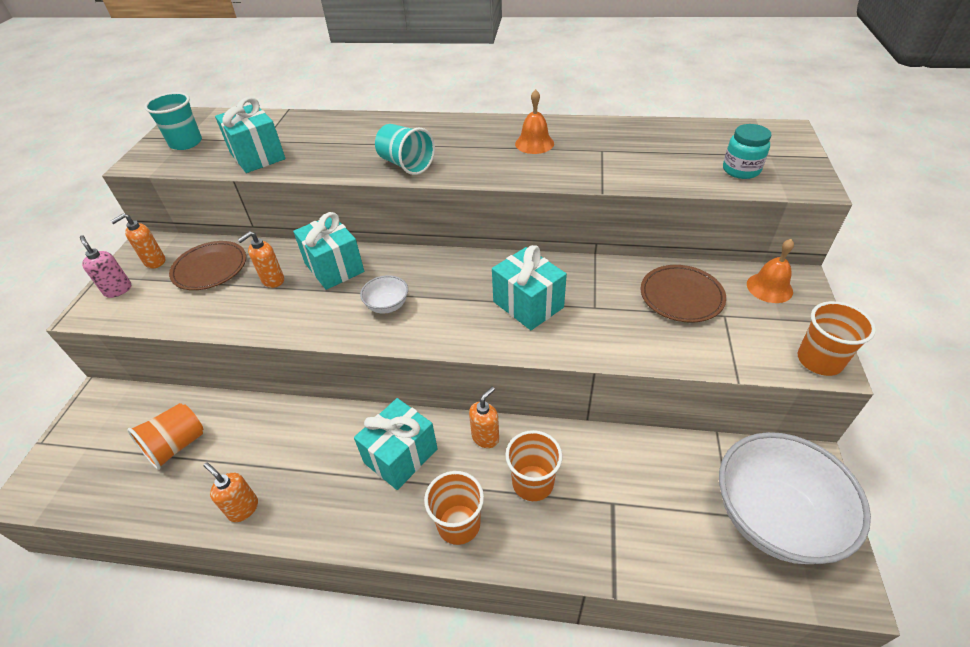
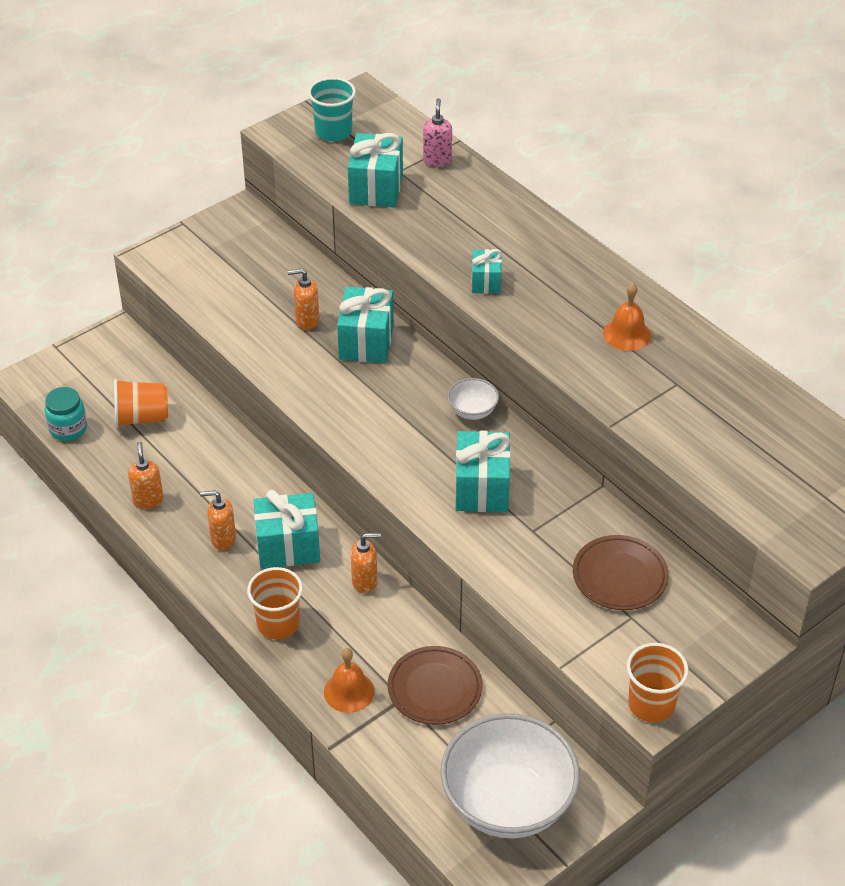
camera: 40 degrees right, 0 degrees up
(118, 290) = (187, 248): pink soap dispenser -> pink soap dispenser (437, 160)
(154, 262) = (234, 237): orange soap dispenser -> orange soap dispenser (223, 539)
(210, 268) = (270, 274): brown plate -> brown plate (434, 688)
(387, 305) = (371, 408): white bowl -> white bowl (472, 411)
(406, 164) = (486, 282): turquoise cup -> turquoise gift
(532, 483) = (361, 640): orange cup -> none
(741, 170) = (769, 491): turquoise jar -> turquoise jar (68, 429)
(769, 287) = (710, 627): orange bell -> orange bell (349, 691)

